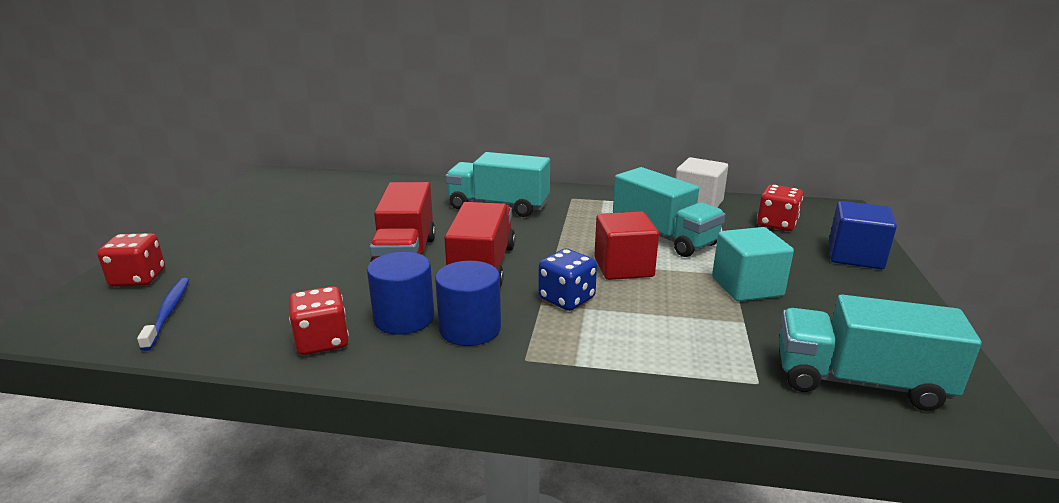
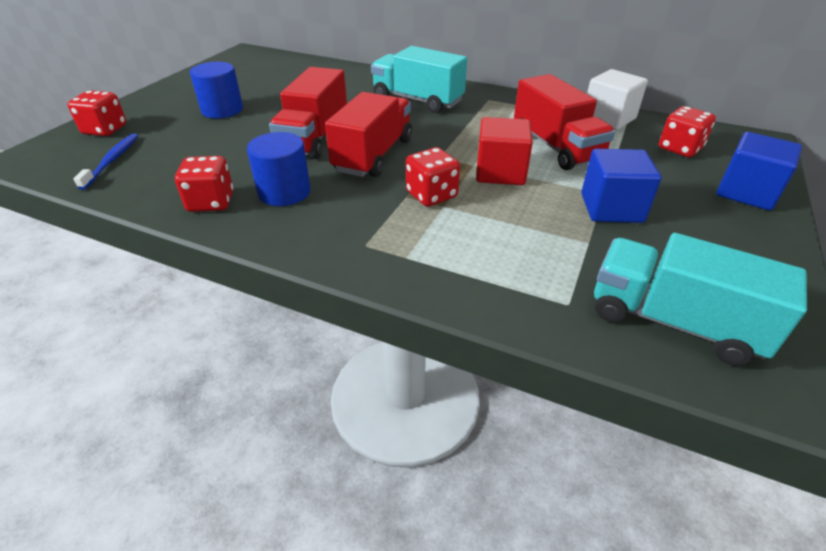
camera: 15 degrees right, 15 degrees up
(470, 329) = (333, 210): blue cylinder -> blue cylinder (222, 110)
(566, 299) = (431, 195): blue dice -> red dice
(663, 236) = (556, 147): turquoise truck -> red truck
(747, 287) = (611, 208): turquoise cube -> blue cube

